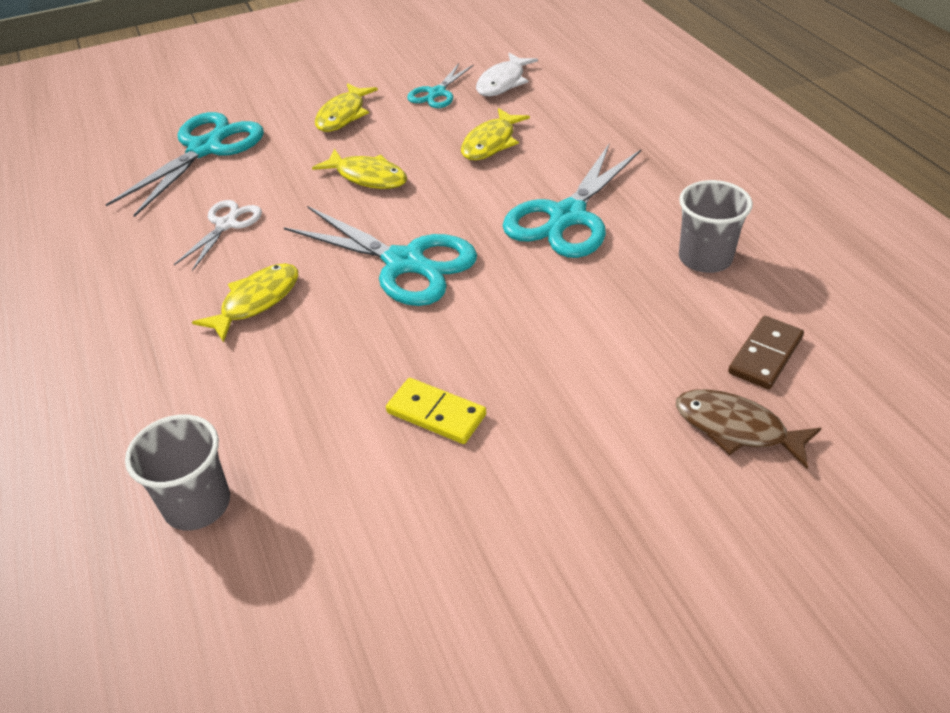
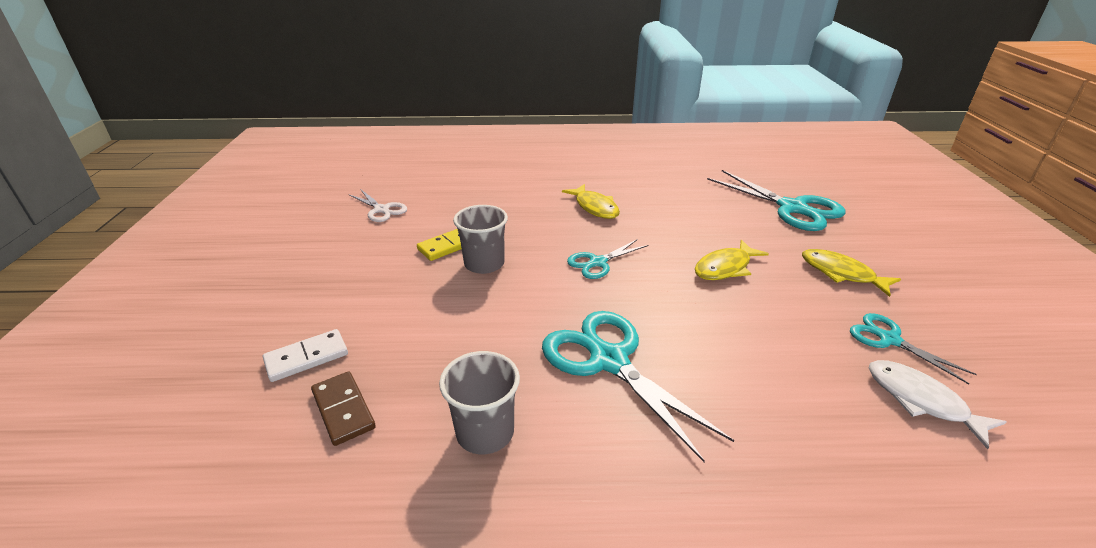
camera: 110 degrees right, 10 degrees down
(197, 504) = (460, 180): grey cup -> grey cup (484, 264)
(226, 224) = (684, 206): white scissors -> white scissors (381, 210)
(404, 262) = (598, 262): turquoise scissors -> turquoise scissors, size x0.55
(491, 143) = (765, 350): yellow fish -> none
(736, 428) = (307, 357): brown fish -> white domino

